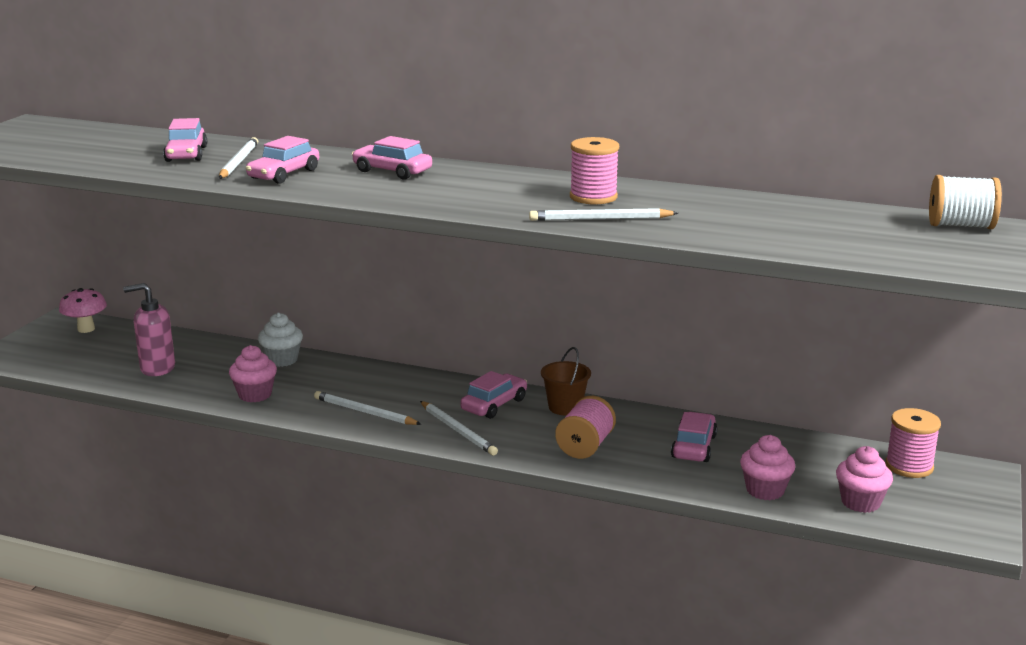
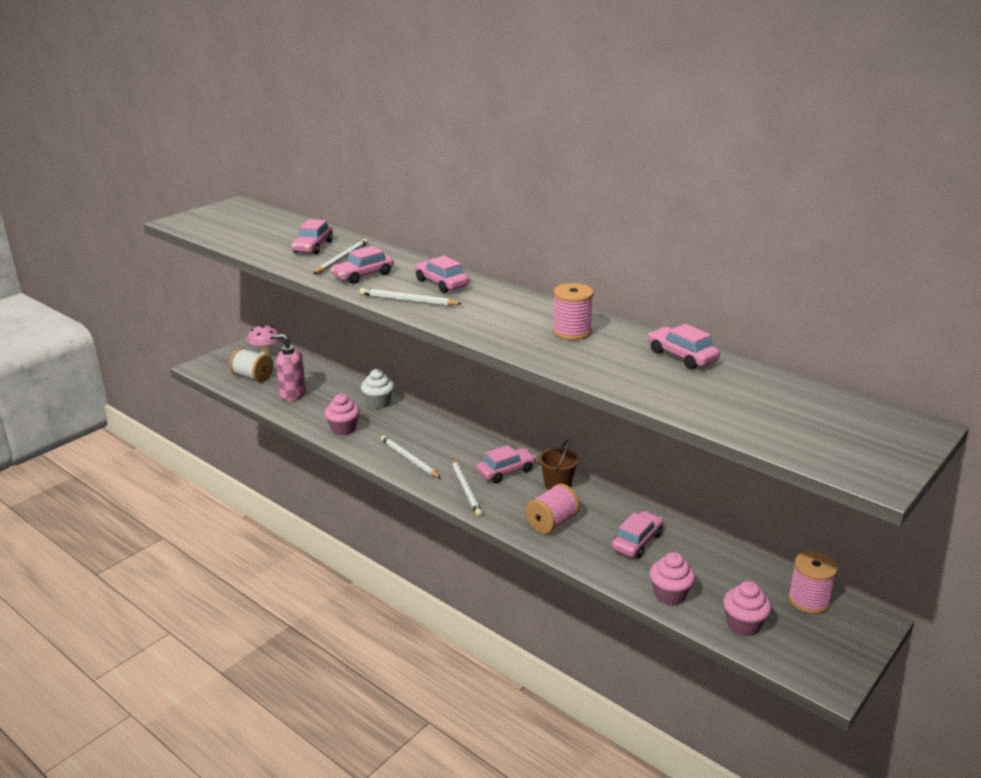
camera: 20 degrees right, 5 degrees up
(600, 219) = (558, 355): white pencil -> white pencil (408, 300)
(735, 203) = (682, 356): none -> pink car
(960, 226) = (862, 413): white spool -> white spool (253, 377)

